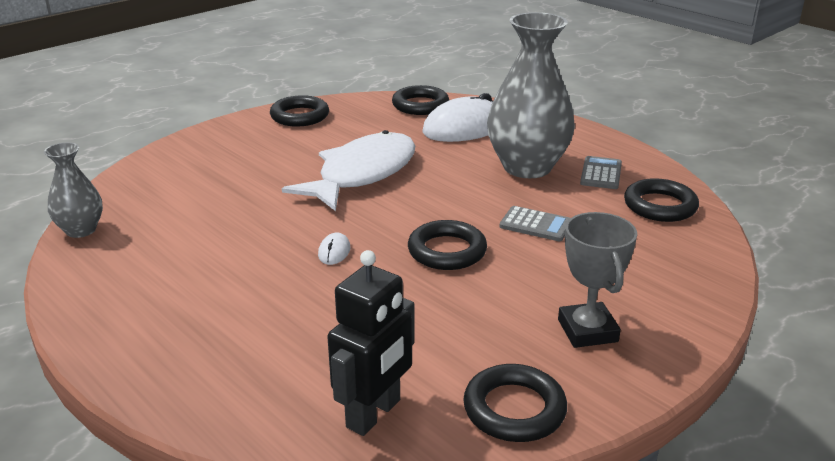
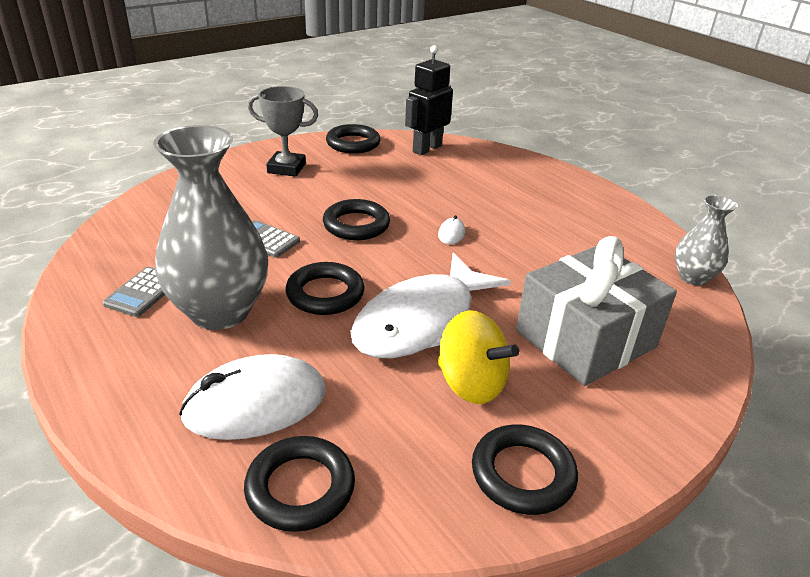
camera: 175 degrees left, 5 degrees up
(228, 174) = (585, 339): none -> grey gift
(325, 145) = (471, 383): none -> yellow spinning top
(587, 330) = (286, 168): grey trophy -> grey trophy turned 75 degrees counterclockwise
(660, 206) = (129, 246): black ring -> black ring (325, 294)

